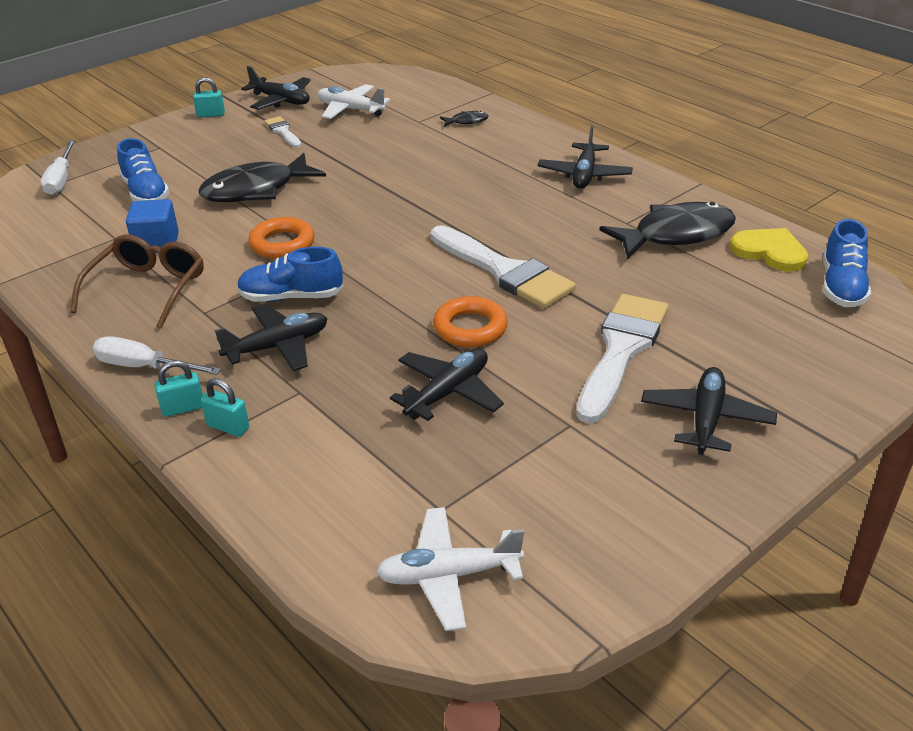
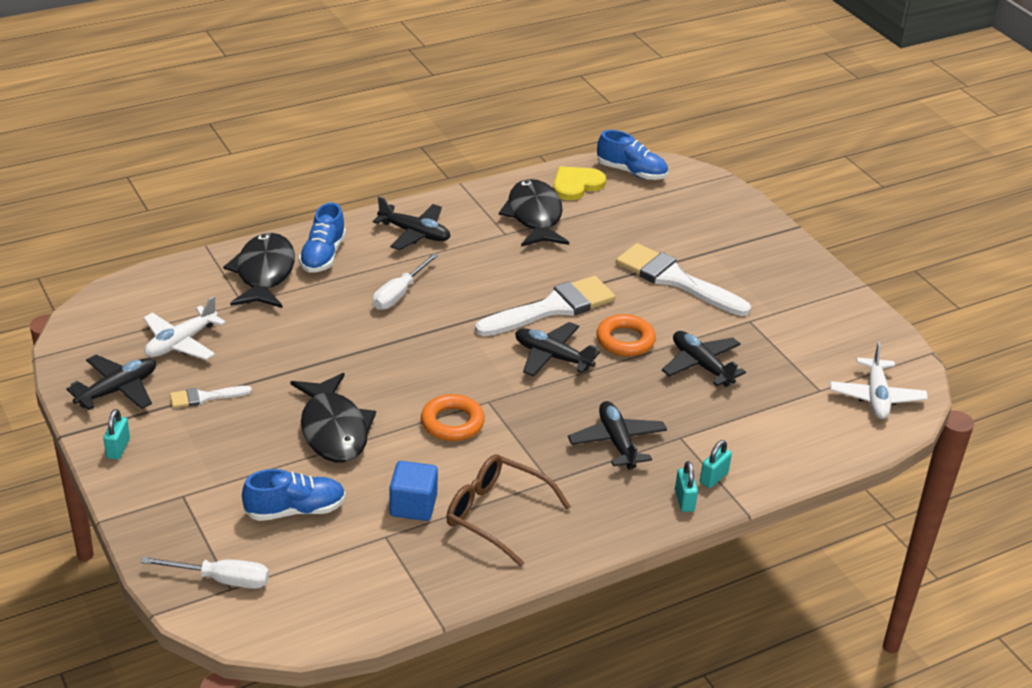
camera: 80 degrees left, 0 degrees up
(144, 367) = (621, 521): white screwdriver -> white screwdriver (399, 294)
(291, 297) = (545, 427): blue shoe -> blue shoe (323, 256)
(466, 121) = (264, 274): black fish -> black fish, size x2.31
(706, 419) = (757, 267): black plane -> black plane (552, 357)

